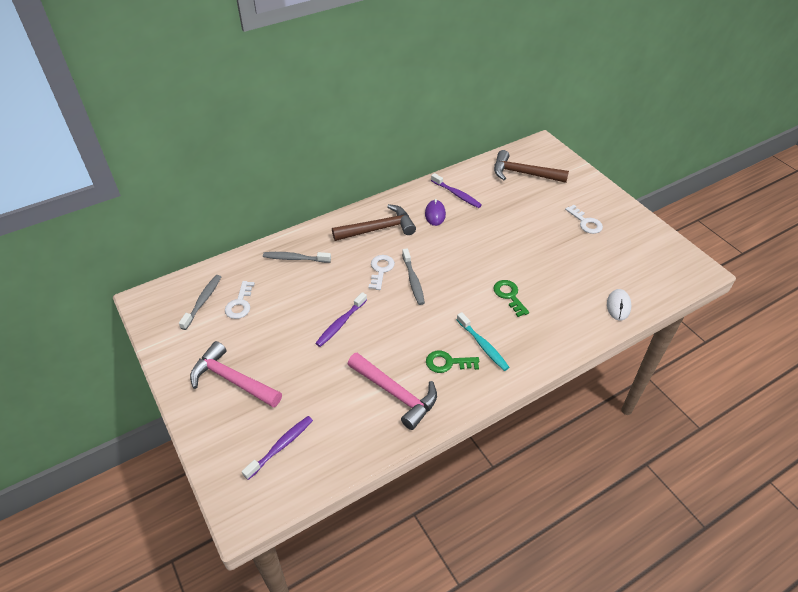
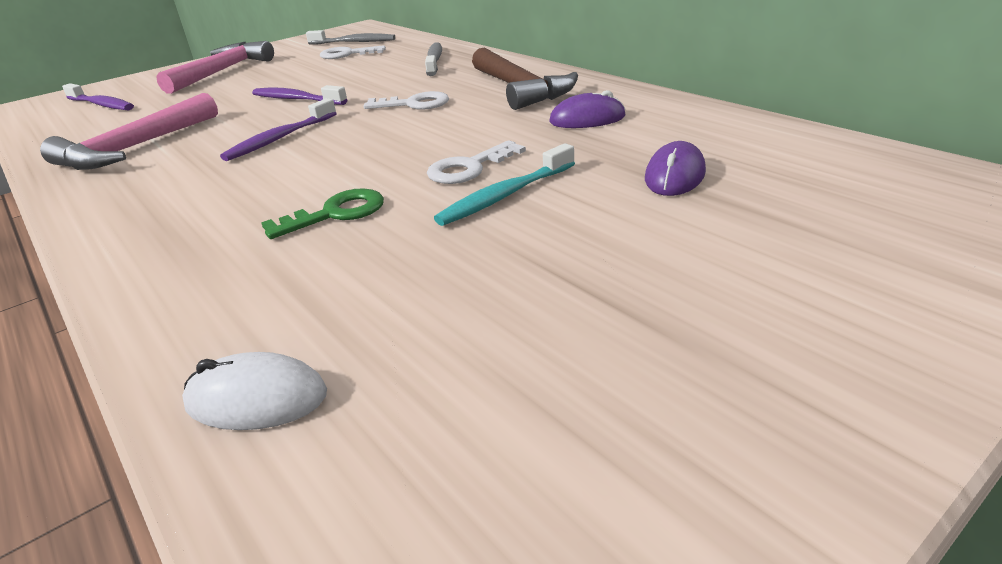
camera: 85 degrees right, 15 degrees down
(413, 281) = (387, 127): grey toothbrush -> none
(448, 363) = (173, 175): green key -> none
(457, 194) = (671, 129): purple toothbrush -> purple toothbrush (280, 138)
(483, 345) = (198, 201): turquoise toothbrush -> turquoise toothbrush (505, 195)
(502, 204) = (675, 176): none -> purple mouse
(523, 173) = (848, 190): brown hammer -> none
(585, 222) = (684, 312): white key -> white key (469, 168)

